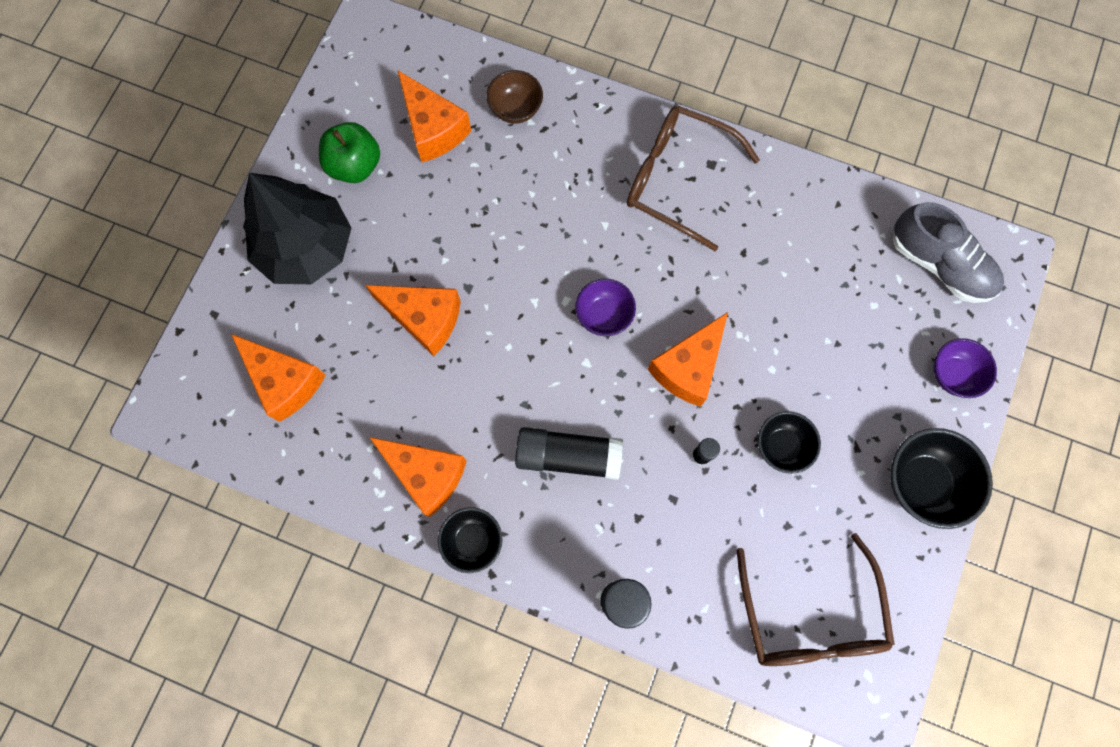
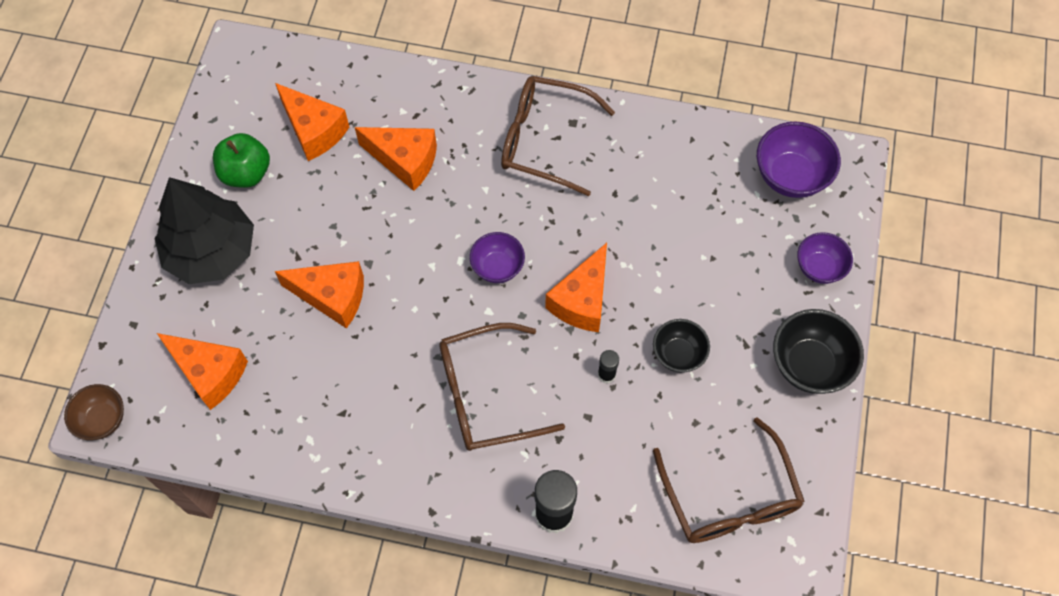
camera: 10 degrees left, 10 degrees down
(426, 474) = (356, 433): orange cheese -> orange cheese (405, 161)
(473, 541) = (409, 485): black bowl -> none
(516, 109) = (387, 102): brown bowl -> brown bowl (102, 420)
(568, 456) = (485, 395): black glue stick -> brown glasses
(939, 264) = (790, 176): grey shoe -> purple bowl

